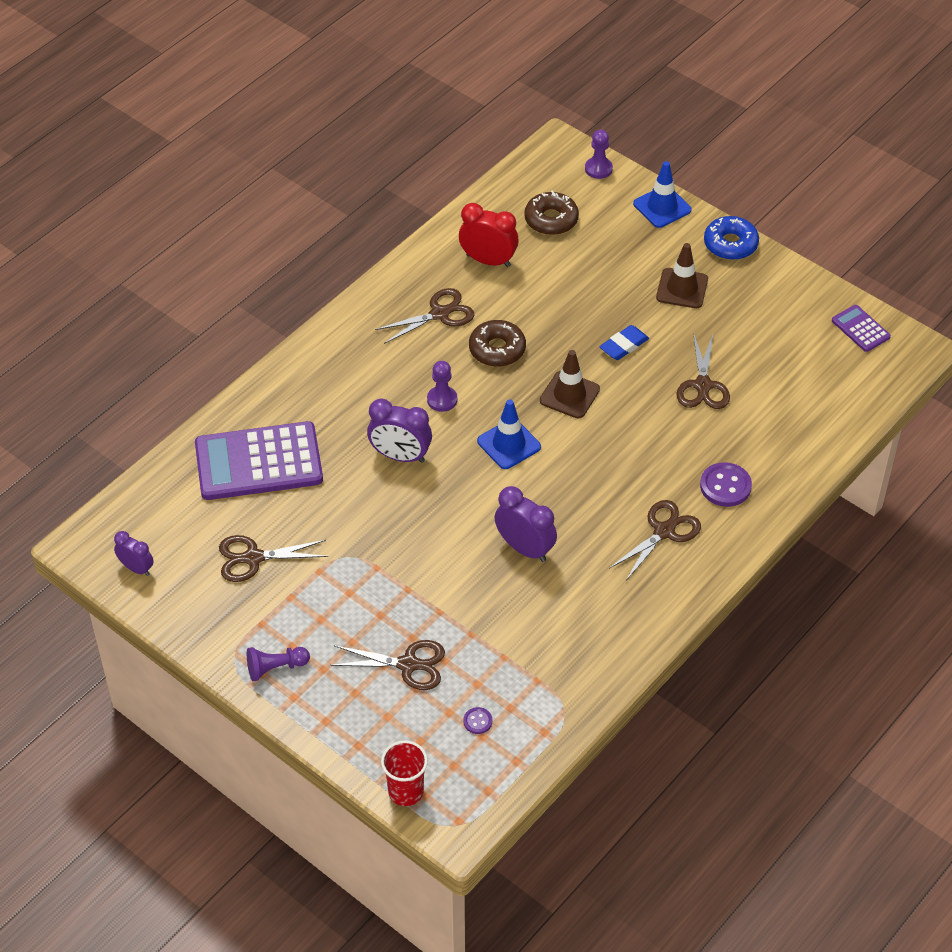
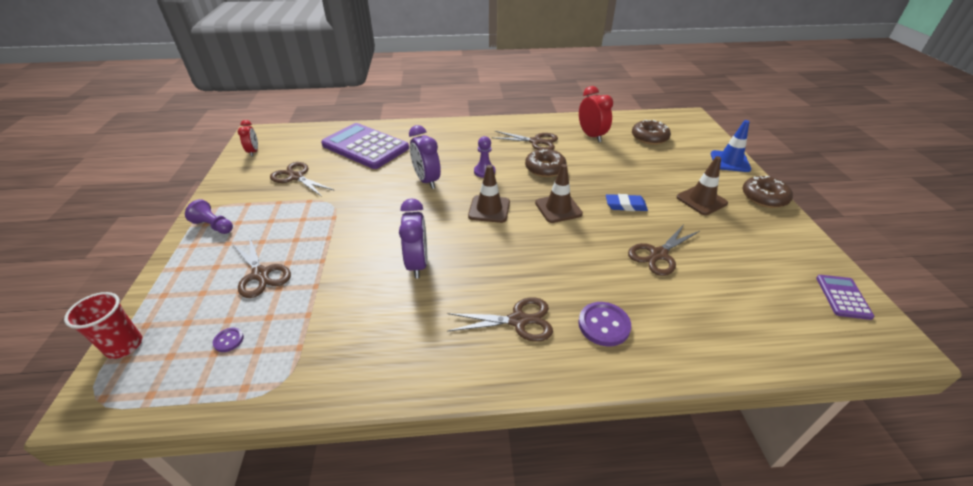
camera: 45 degrees right, 10 degrees down
(136, 568) = (253, 152): purple clock -> red clock
(509, 444) = (489, 209): blue traffic cone -> brown traffic cone
(598, 169) = (704, 132): purple pawn -> none
(730, 244) = (764, 197): blue donut -> brown donut

